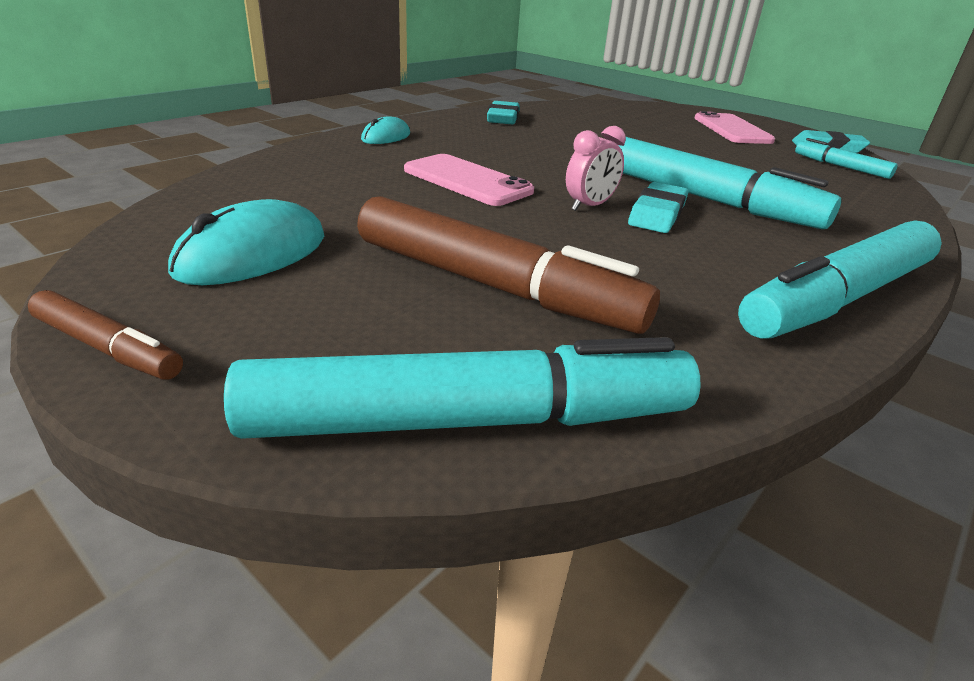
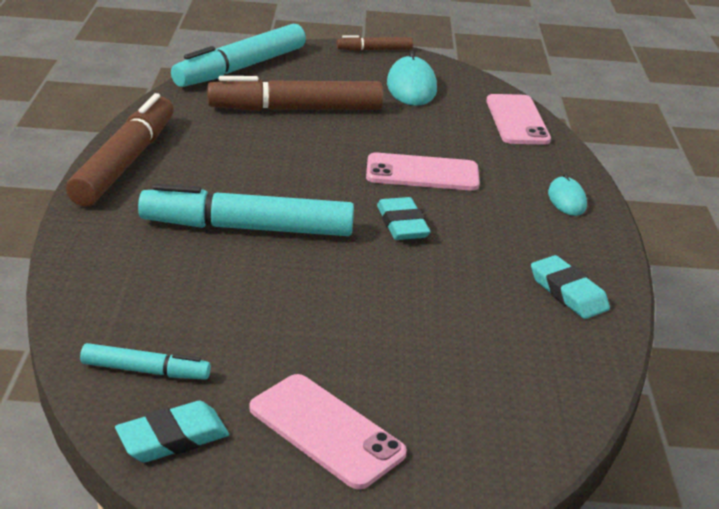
camera: 140 degrees right, 0 degrees up
(250, 181) = (517, 120): none -> pink phone
(589, 206) = (318, 182): pink clock -> none
(657, 214) = (269, 193): turquoise eraser -> turquoise eraser (402, 224)
(837, 298) = (125, 162): turquoise marker -> brown marker

